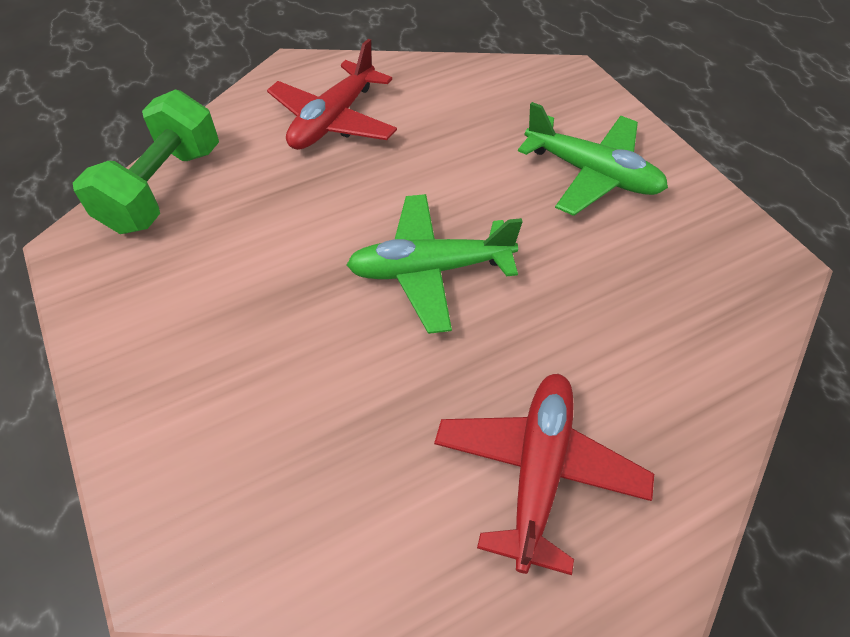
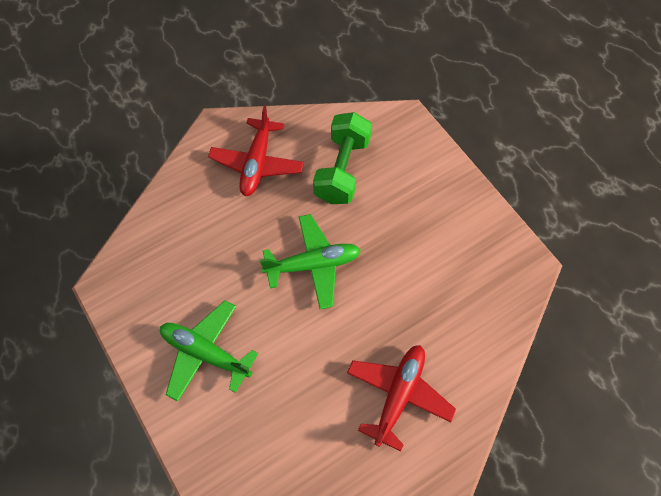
camera: 175 degrees right, 10 degrees up
(163, 188) = (497, 314): green dumbbell -> green dumbbell (342, 170)

